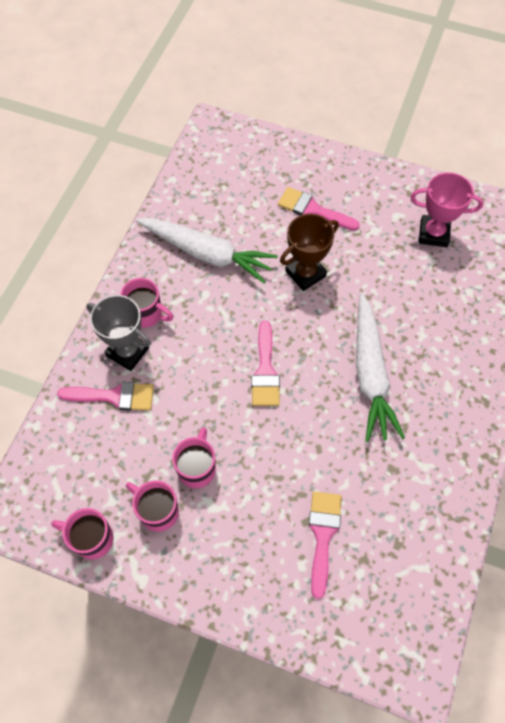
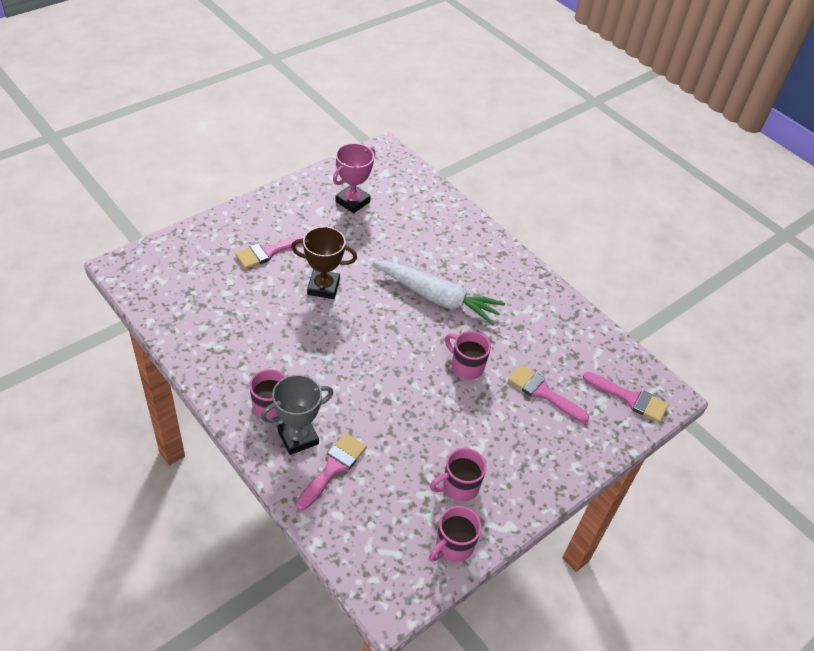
camera: 65 degrees left, 15 degrees down
(197, 468) = (440, 442): pink mug -> pink mug (466, 366)
(207, 254) = (249, 336): white carrot -> none
(265, 371) = (388, 356): pink brush -> pink brush (630, 398)
(305, 274) = (323, 287): brown trophy -> brown trophy turned 75 degrees counterclockwise

